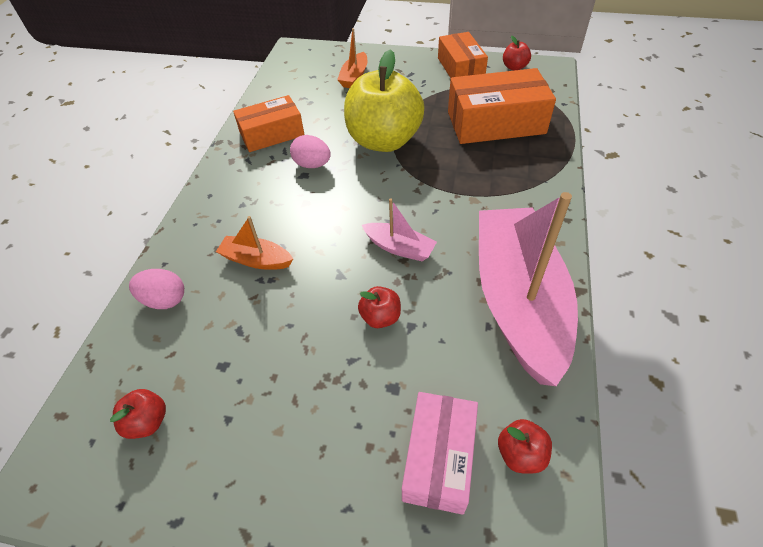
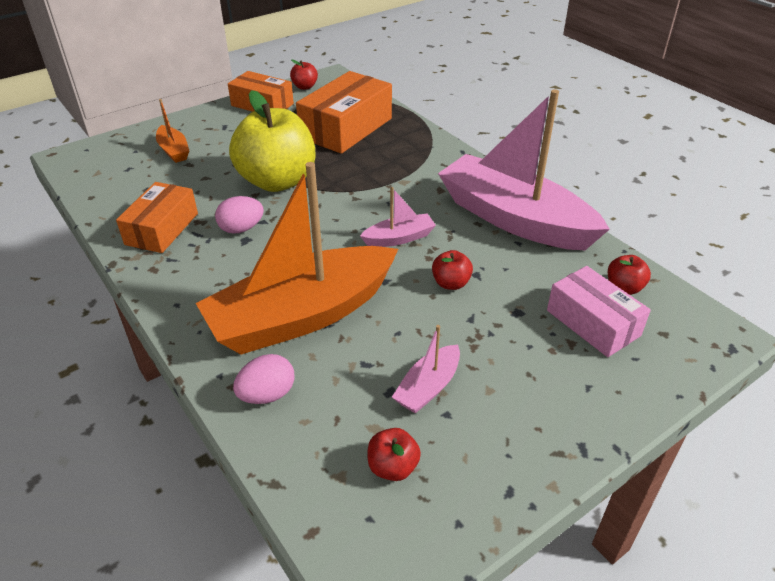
camera: 50 degrees left, 10 degrees down
(246, 386) = (428, 387): none -> pink boat
(256, 260) = (303, 315): orange boat -> orange boat, size x2.37

